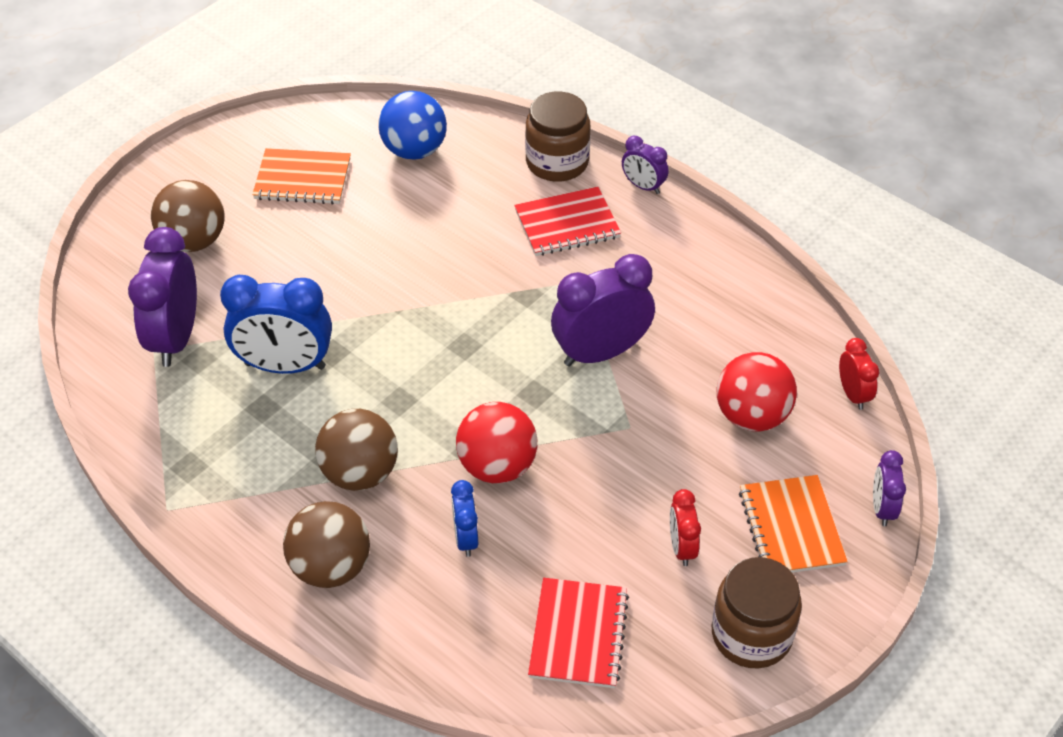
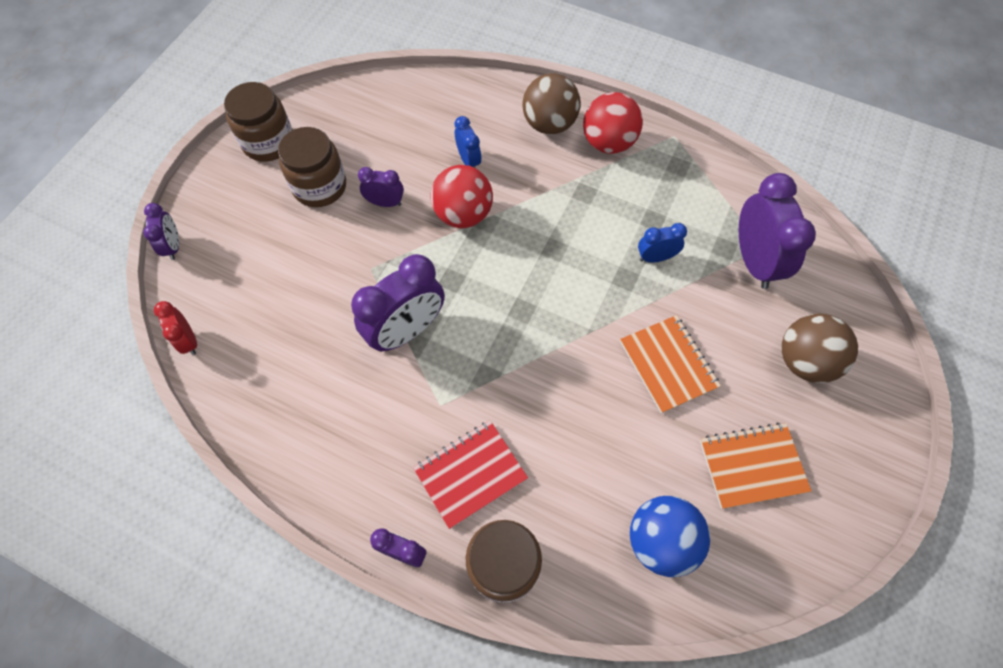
camera: 165 degrees right, 15 degrees up
(285, 366) = (655, 257): blue clock -> blue clock, size x0.52
(360, 473) = (558, 187): brown ball -> none
(578, 634) = (379, 119): red notebook -> none
(595, 504) = (385, 203): none -> purple clock
(681, 547) = (320, 186): red clock -> brown jar
(751, 416) = (274, 300): red ball -> red ball (608, 143)
(791, 527) = (242, 217): orange notebook -> orange notebook (668, 364)

